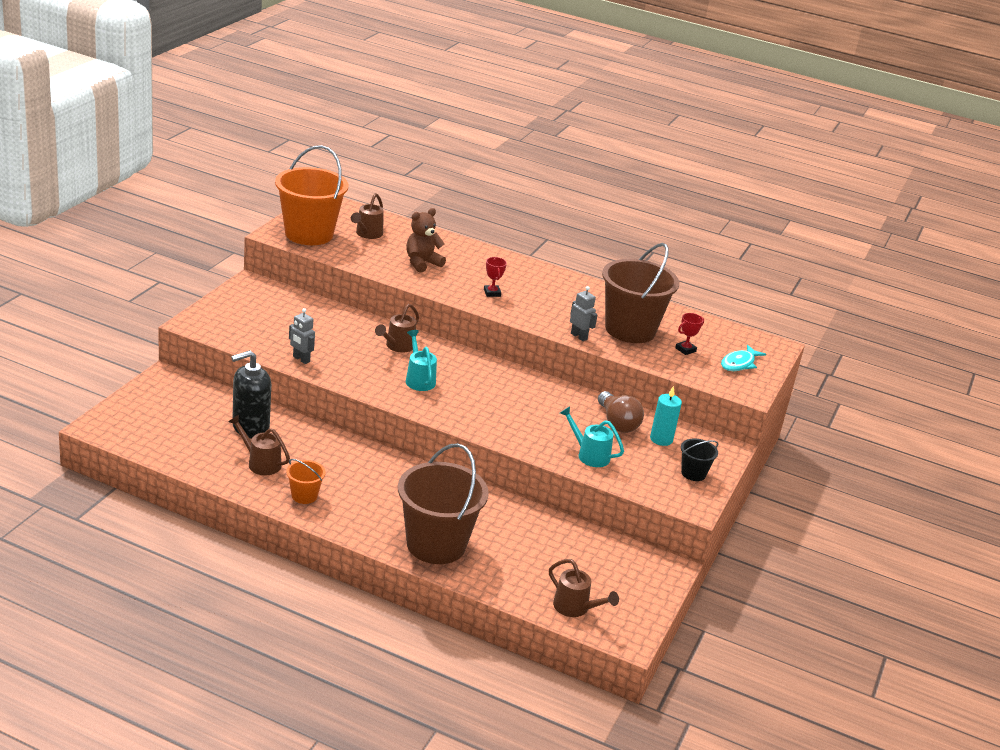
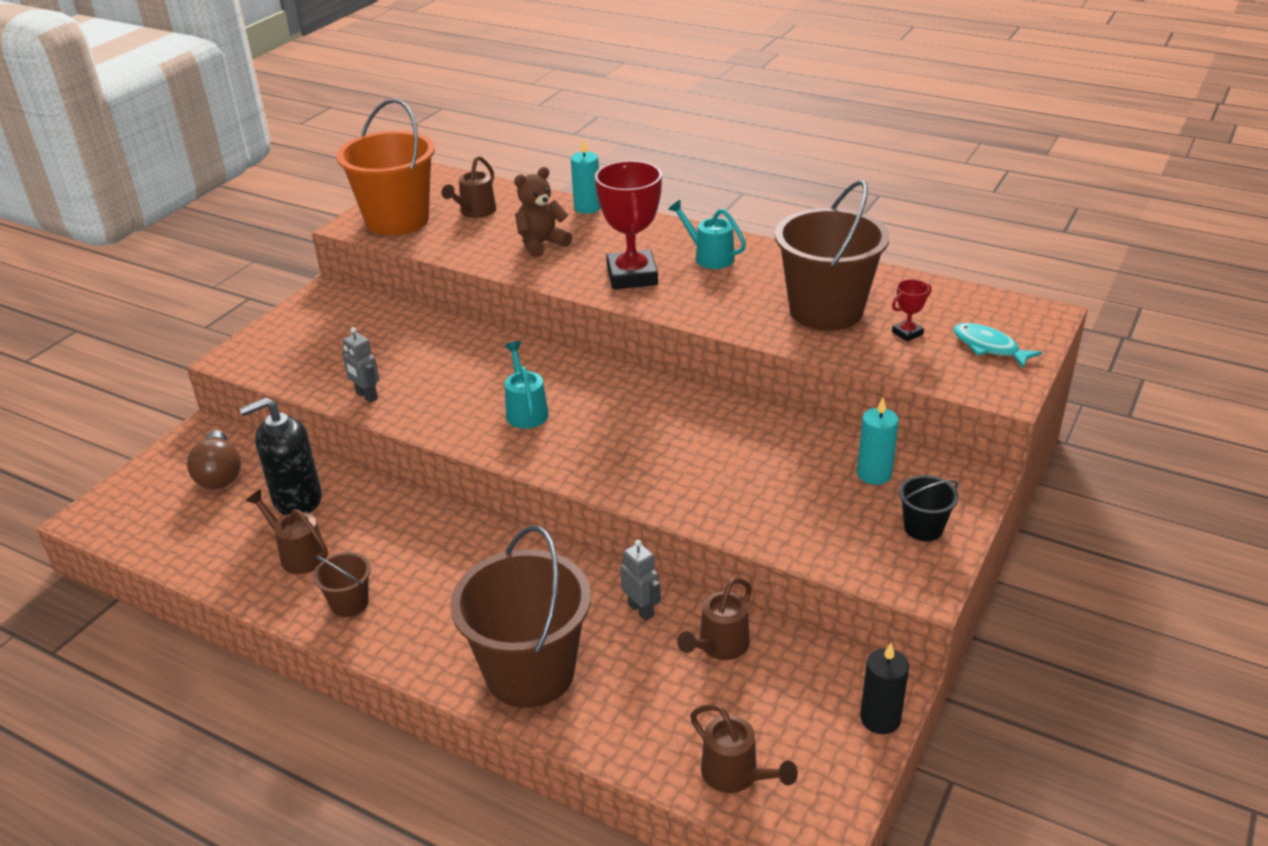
camera: 10 degrees right, 5 degrees up
(304, 496) = (349, 603): orange bucket -> brown bucket
(397, 346) = (503, 364): brown watering can -> brown watering can (719, 646)
(451, 240) = (587, 208): none -> turquoise candle
(492, 293) = (632, 276): red trophy -> red trophy, size x2.24
(579, 336) = (750, 328): grey robot -> grey robot (641, 610)
(589, 455) = (763, 510): turquoise watering can -> turquoise watering can (709, 257)
(617, 423) = (808, 453): brown light bulb -> brown light bulb (220, 474)
(663, 584) = (880, 718): none -> black candle
(739, 363) = (989, 347): turquoise fish -> turquoise fish turned 90 degrees clockwise

